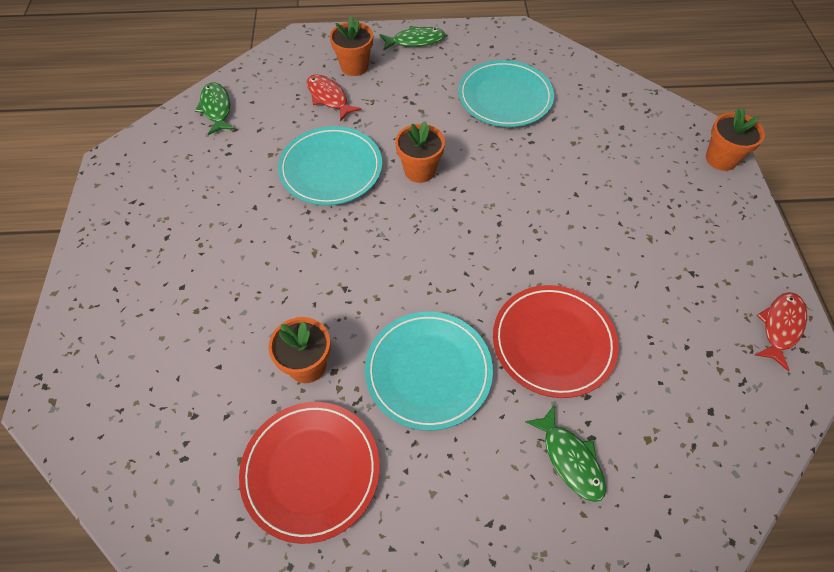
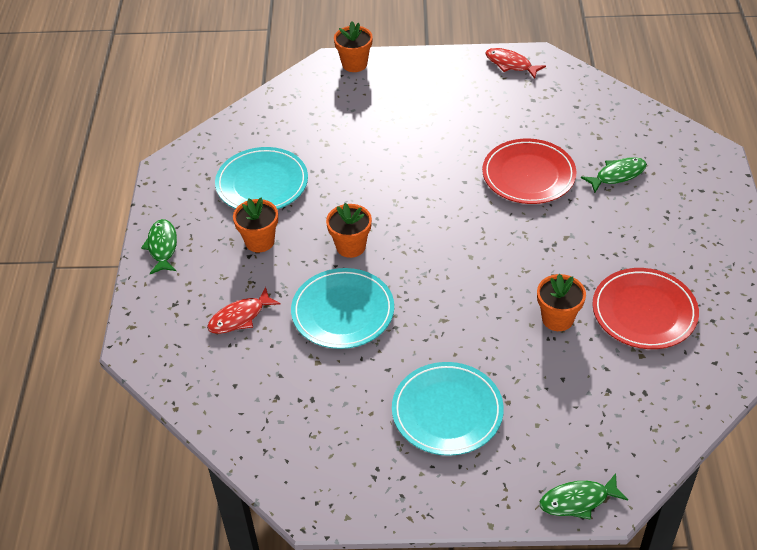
camera: 85 degrees left, 10 degrees down
(216, 109) = (241, 417): green fish -> green fish (578, 500)
(354, 66) = (194, 297): orange flower pot -> orange flower pot (259, 241)
(428, 371) = (557, 245): turquoise plate -> turquoise plate (447, 411)

